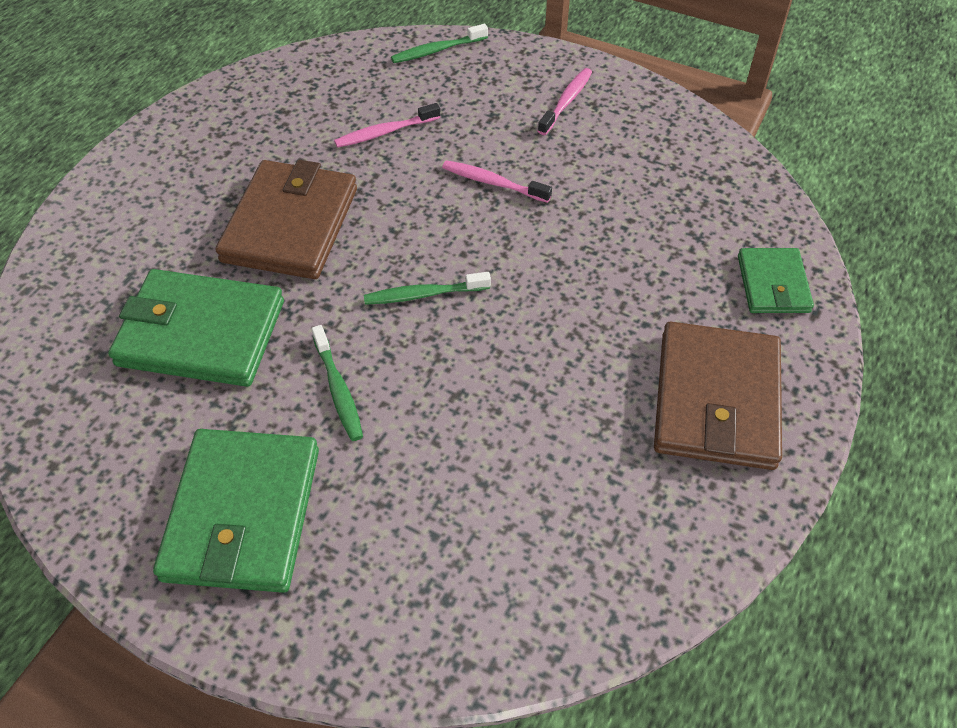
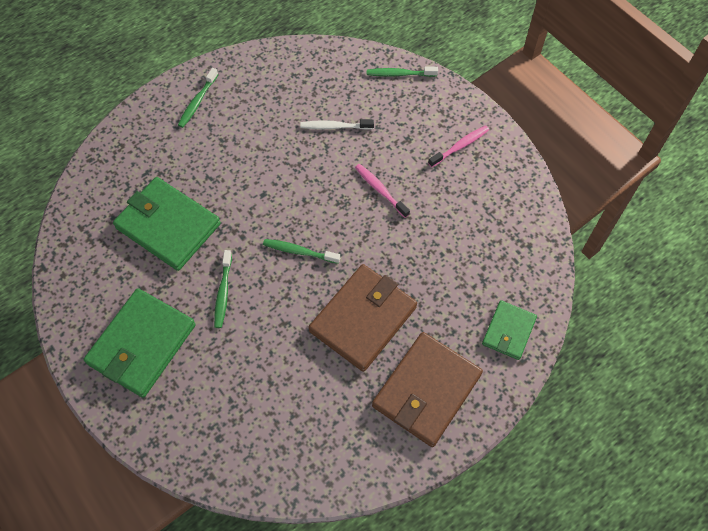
camera: 25 degrees right, 10 degrees up
(165, 165) = (197, 102): none -> green toothbrush
(290, 225) = (248, 173): brown wallet -> brown wallet (363, 319)
(385, 132) = (335, 127): pink toothbrush -> white toothbrush

